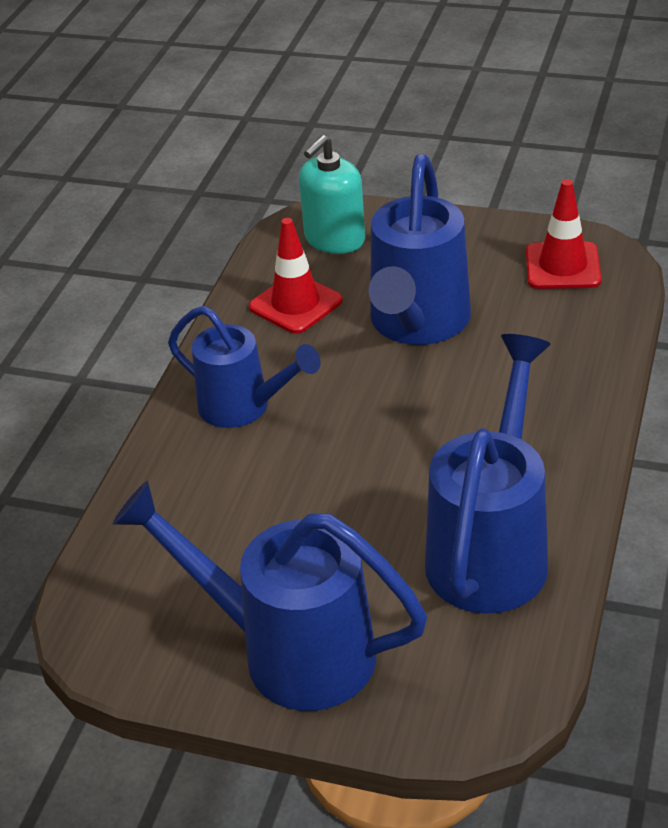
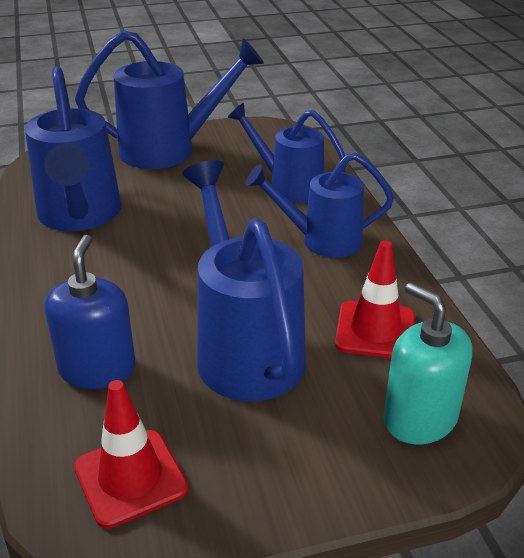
camera: 145 degrees right, 5 degrees down
(197, 502) = (289, 187): none -> blue watering can
(334, 239) = (419, 418): turquoise soap dispenser -> turquoise soap dispenser turned 45 degrees counterclockwise
(553, 348) = (97, 369): none -> blue soap dispenser

